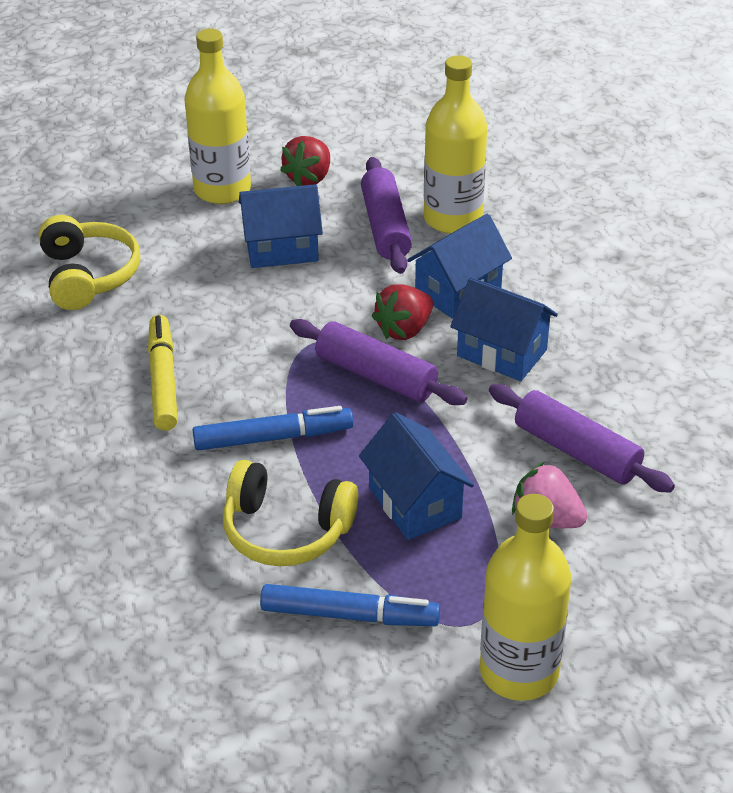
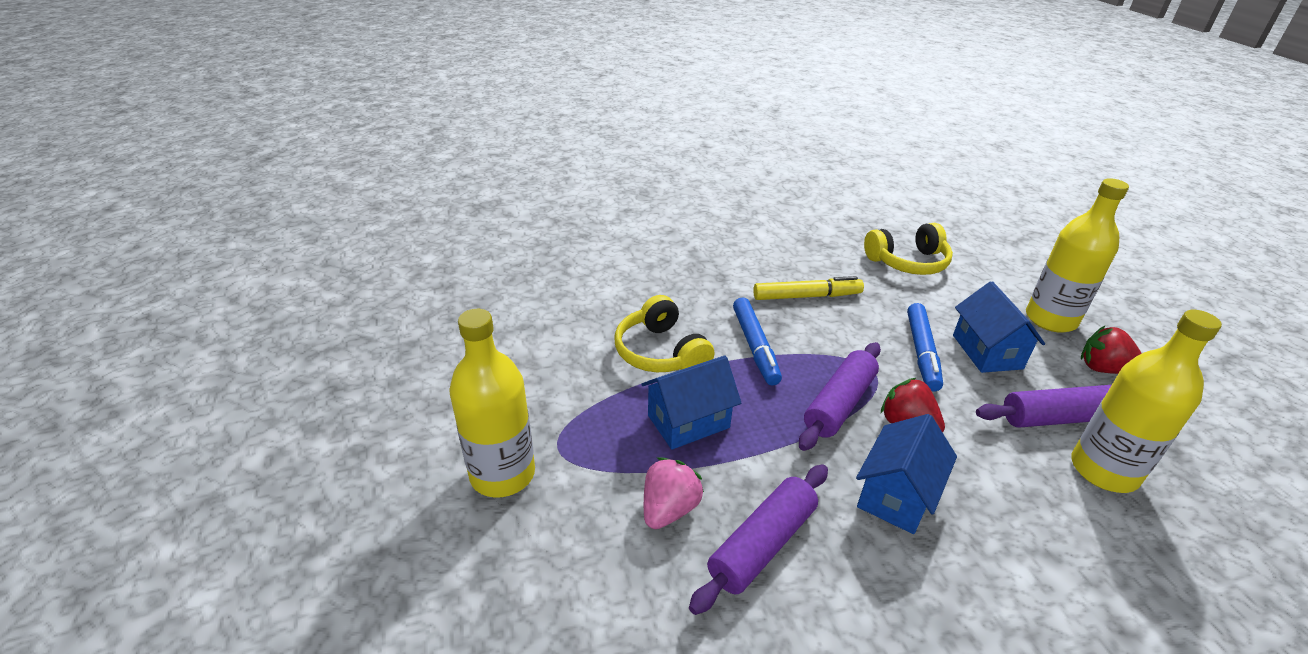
camera: 90 degrees right, 5 degrees down
(286, 530) = (660, 352): yellow headphones -> yellow headphones turned 45 degrees counterclockwise
(349, 615) = (577, 382): blue marker -> blue marker (921, 352)
(458, 291) = (981, 467): blue house -> none

